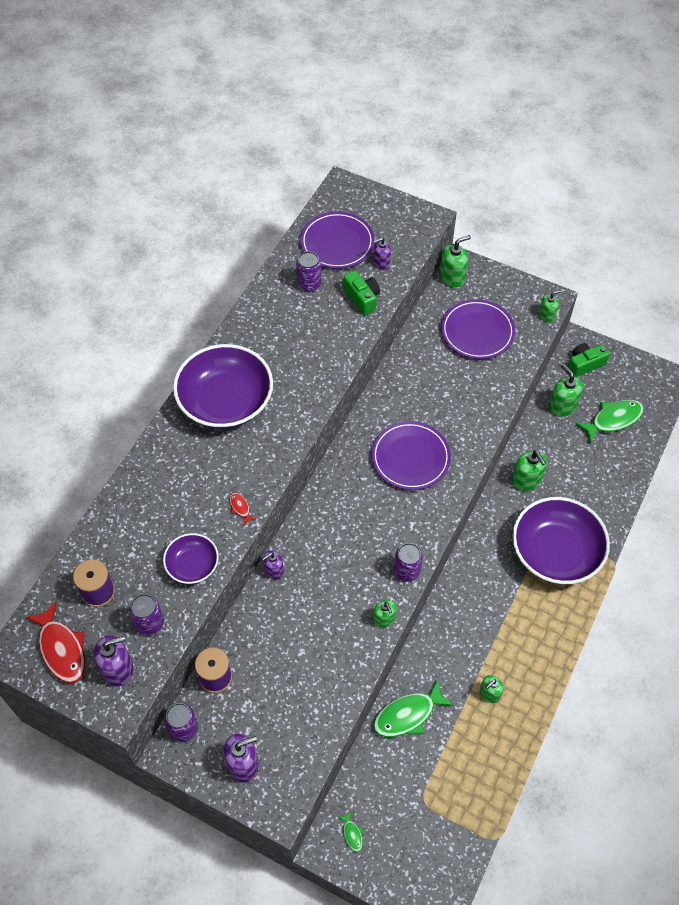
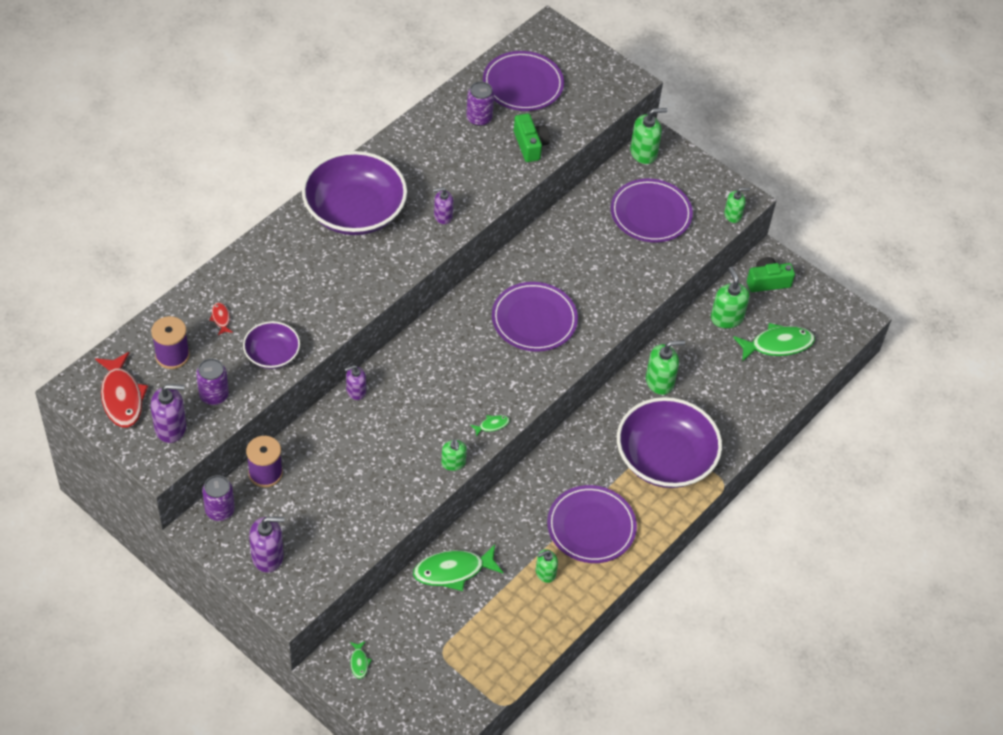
camera: 10 degrees right, 5 degrees down
(240, 507) = (336, 314): red fish -> red fish (221, 318)
(381, 263) = (563, 115): purple soap dispenser -> purple soap dispenser (443, 216)
(407, 571) = (492, 425): purple can -> green fish
(514, 636) = (591, 527): none -> purple plate
(526, 480) = (660, 381): green soap dispenser -> green soap dispenser turned 90 degrees counterclockwise

